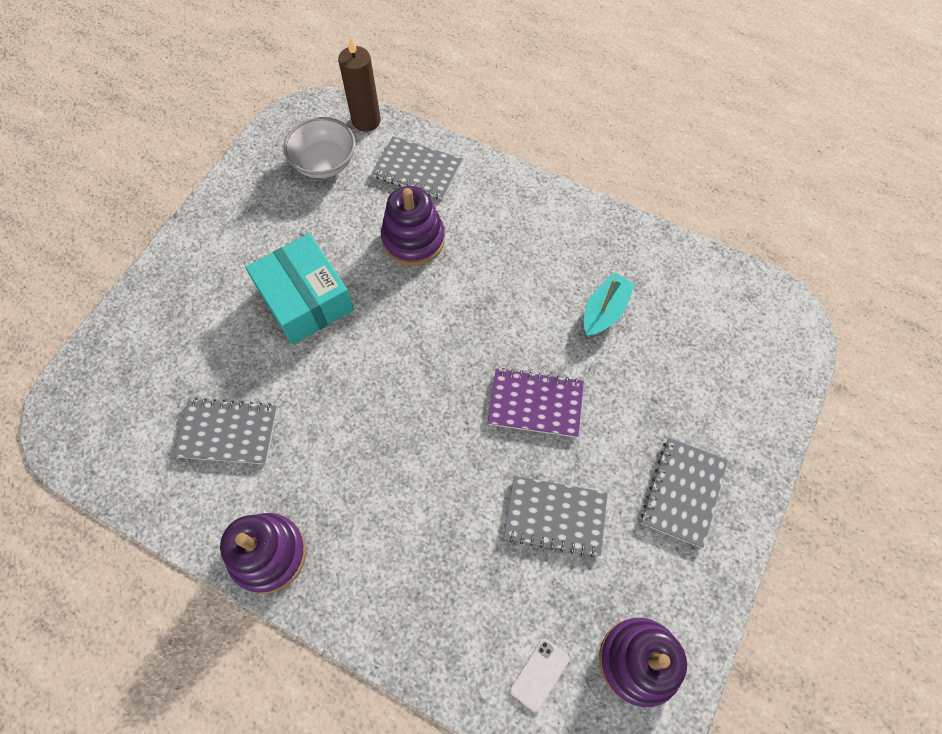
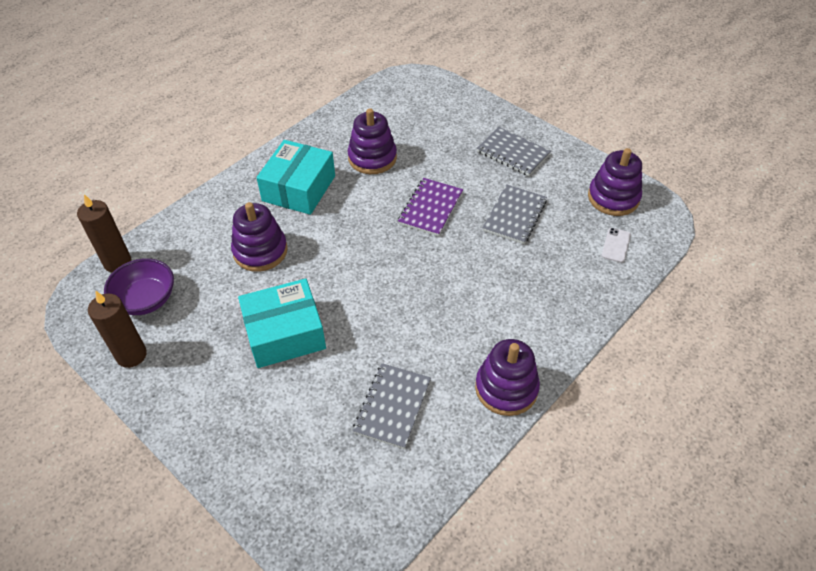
camera: 75 degrees left, 15 degrees down
(256, 177) = (131, 355): none -> brown candle
(324, 162) = (146, 299): white bowl -> purple bowl
(417, 170) = (192, 237): grey notebook -> none
(522, 246) = (299, 188): none -> turquoise box
(539, 674) = (616, 245): white phone -> white phone turned 60 degrees clockwise
(604, 311) = (372, 158): turquoise boat -> purple stacking toy

